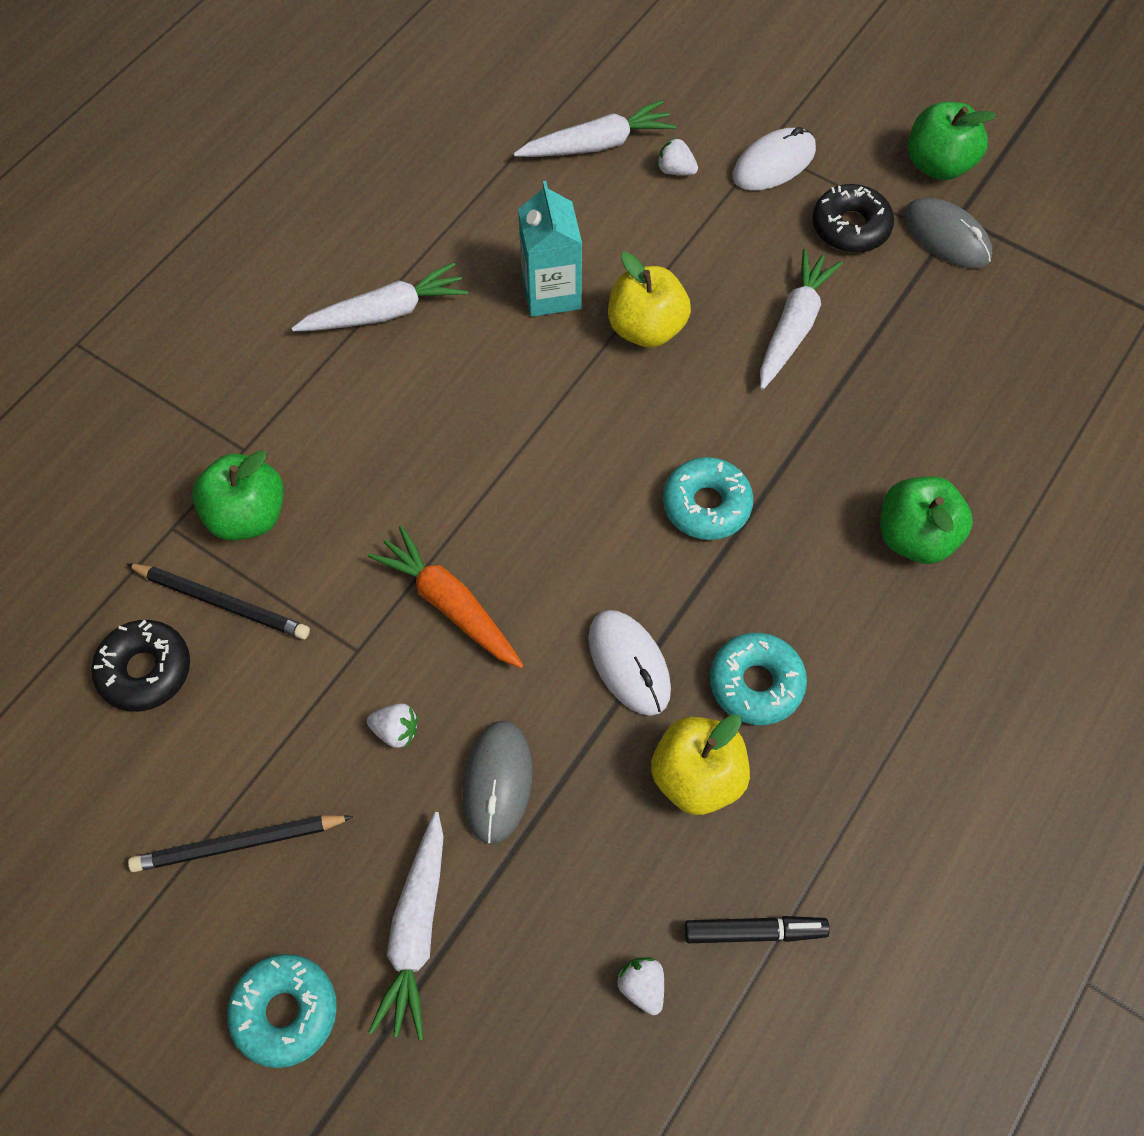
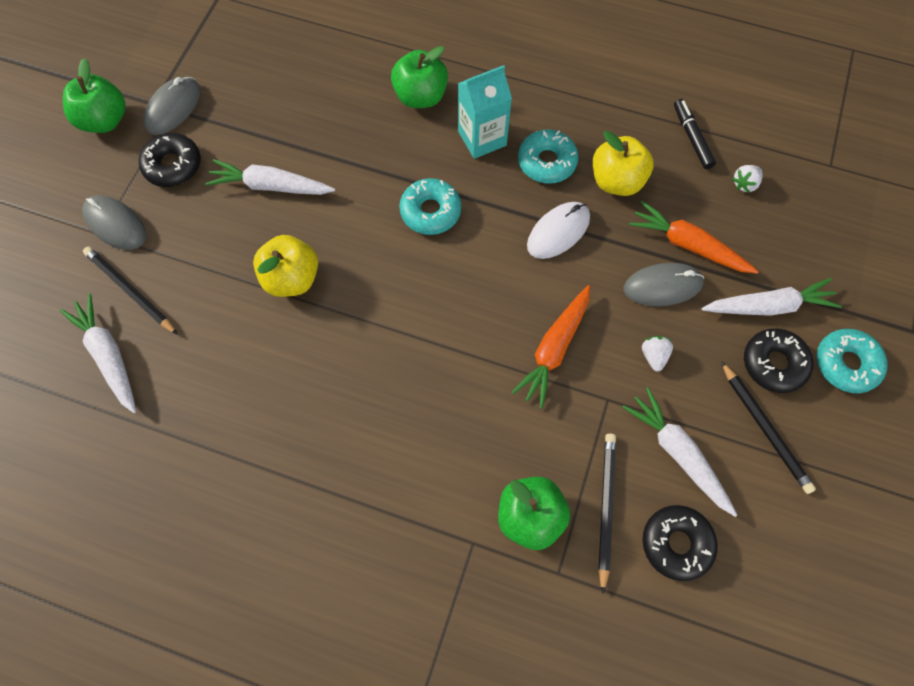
camera: 105 degrees left, 5 degrees up
(325, 898) = (774, 363): none -> black donut
(385, 312) = (316, 474): white carrot -> white carrot (678, 453)
(551, 293) = (271, 352): turquoise carton -> turquoise carton (482, 138)
(554, 847) = (688, 245): none -> orange carrot
(675, 170) = (131, 291): white strawberry -> black pencil
(774, 163) = (115, 224): white mouse -> grey mouse

